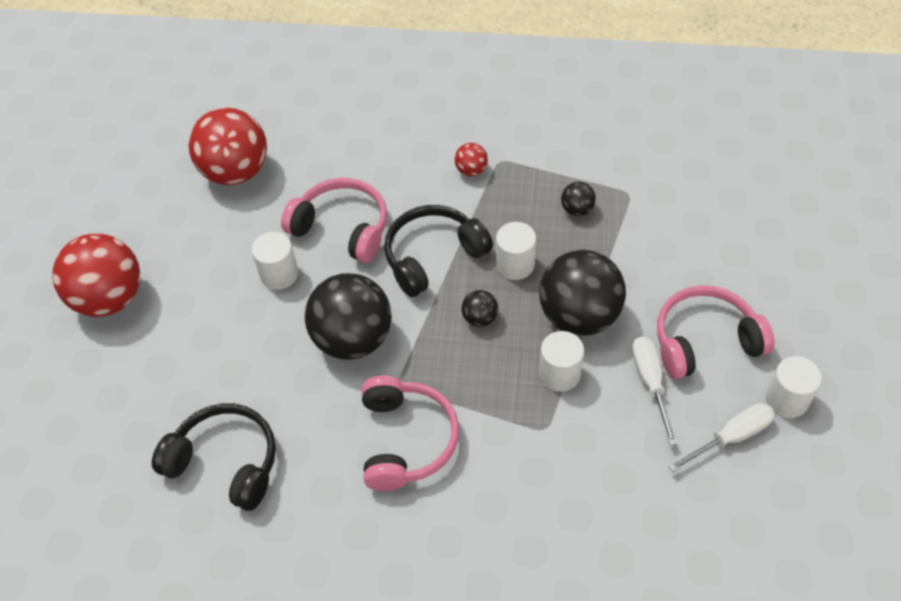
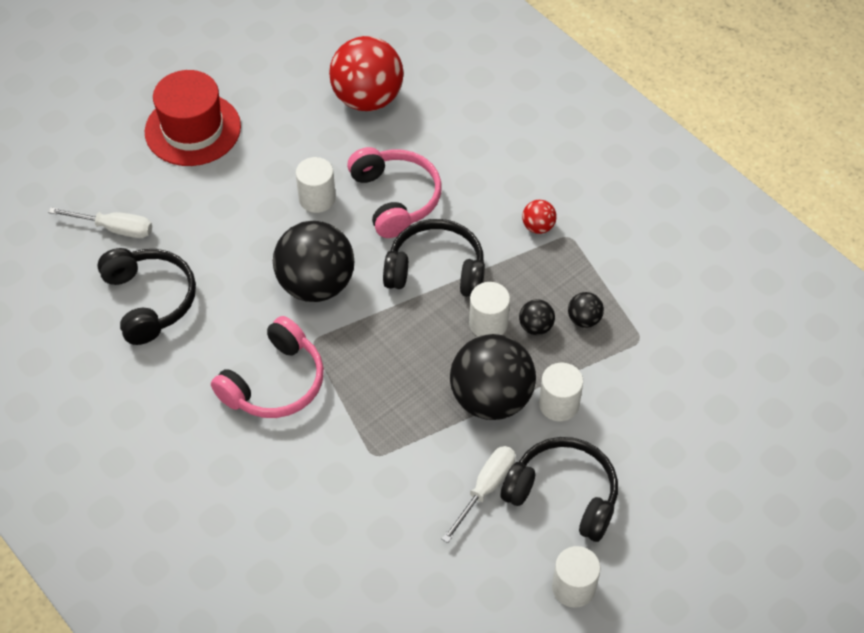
camera: 40 degrees right, 0 degrees up
(109, 298) = (193, 129): red ball -> red hat
(480, 318) = (418, 341): black ball -> black ball (536, 327)
(560, 374) = (428, 427): white cylinder -> white cylinder (559, 404)
(705, 341) = (563, 494): pink headphones -> black headphones
(731, 437) = (498, 576): white screwdriver -> white screwdriver (114, 228)

